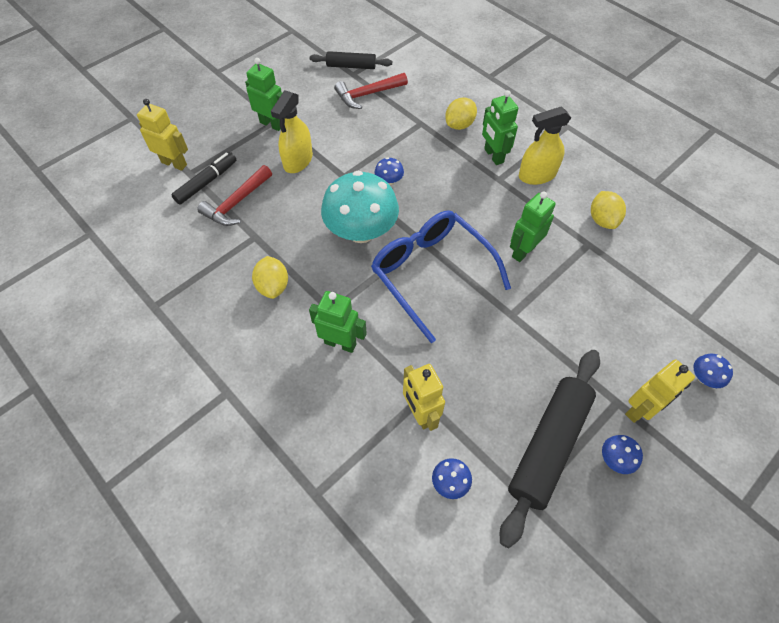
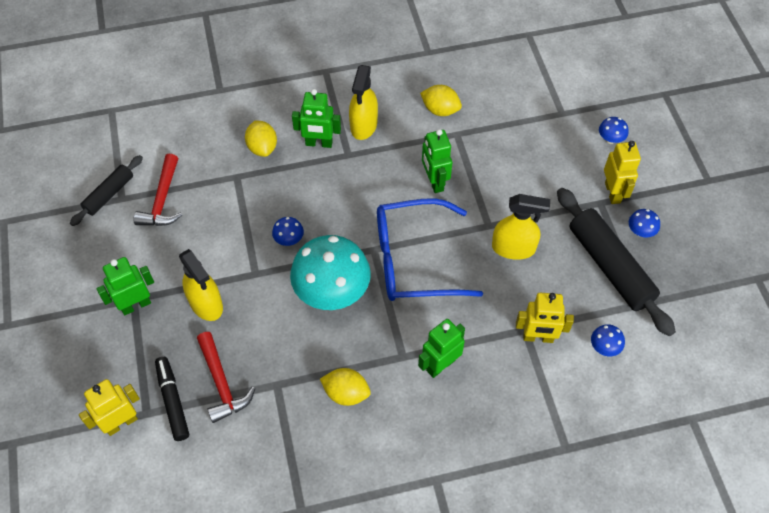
camera: 60 degrees left, 0 degrees up
(503, 347) = (513, 248): none -> yellow spray bottle

